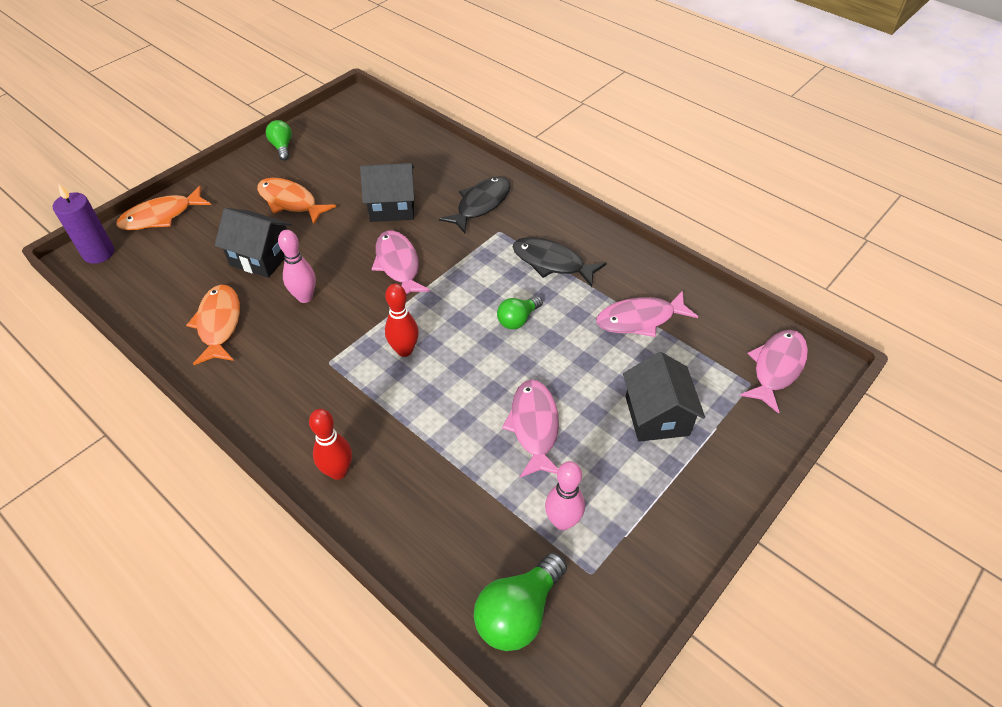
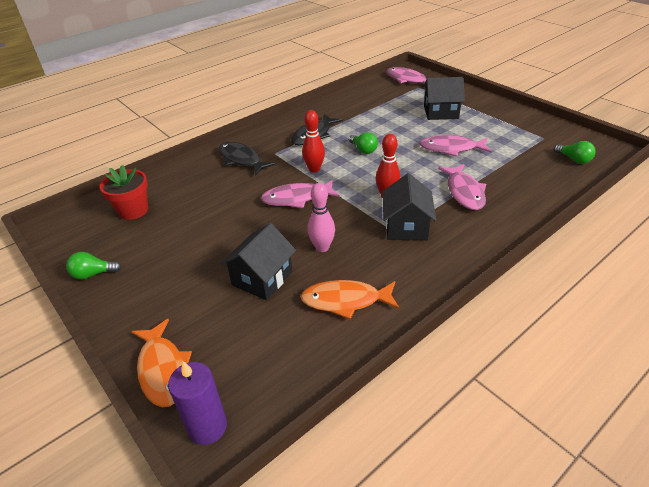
camera: 80 degrees left, 10 degrees down
(290, 202) = (188, 263): orange fish -> none
(338, 471) = (496, 224): red bowling pin -> red bowling pin (314, 169)
(377, 145) = (133, 210): none -> red flower pot
(392, 207) = (225, 201): black house -> black house (406, 226)
(518, 612) = (574, 159): green light bulb -> green light bulb, size x0.61
(562, 521) = (515, 144): pink bowling pin -> none
(640, 319) = (369, 111): pink fish -> pink fish (464, 192)

